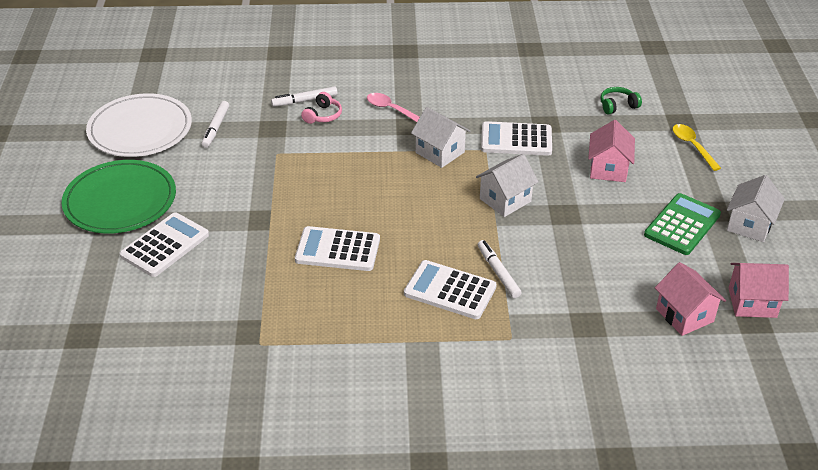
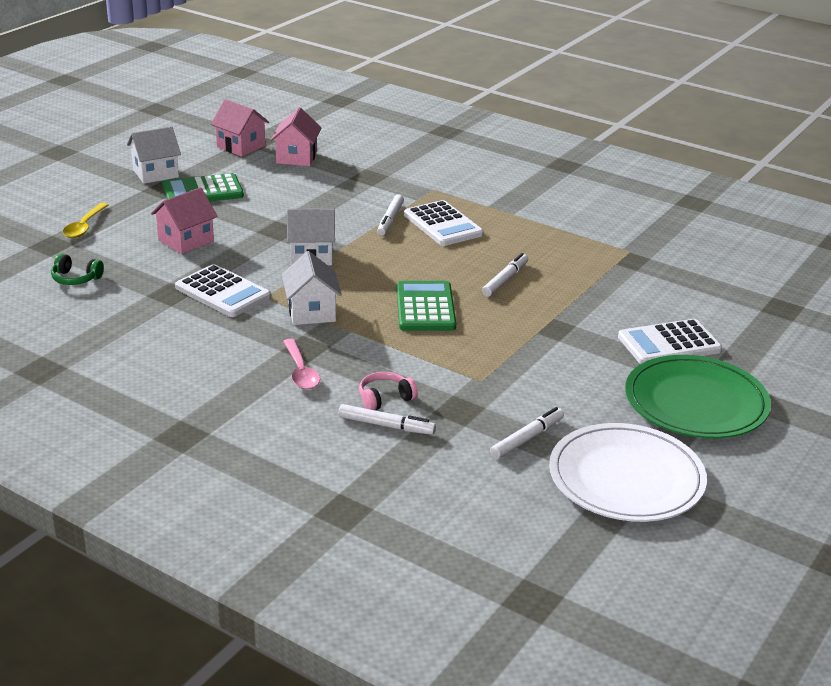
camera: 145 degrees left, 10 degrees down
(337, 250) = (505, 280): white calculator -> white marker
(370, 193) = (425, 307): none -> green calculator

